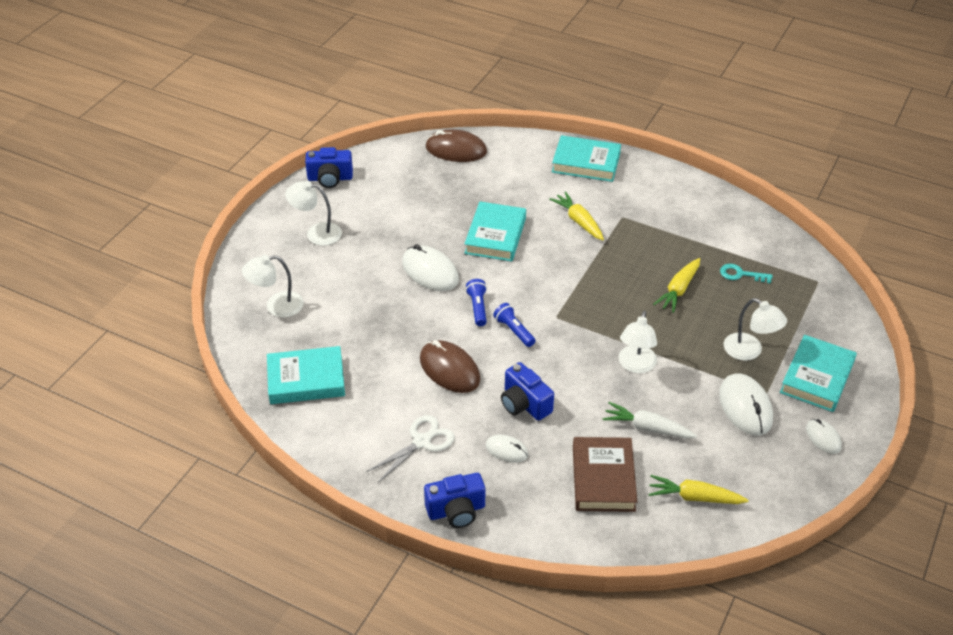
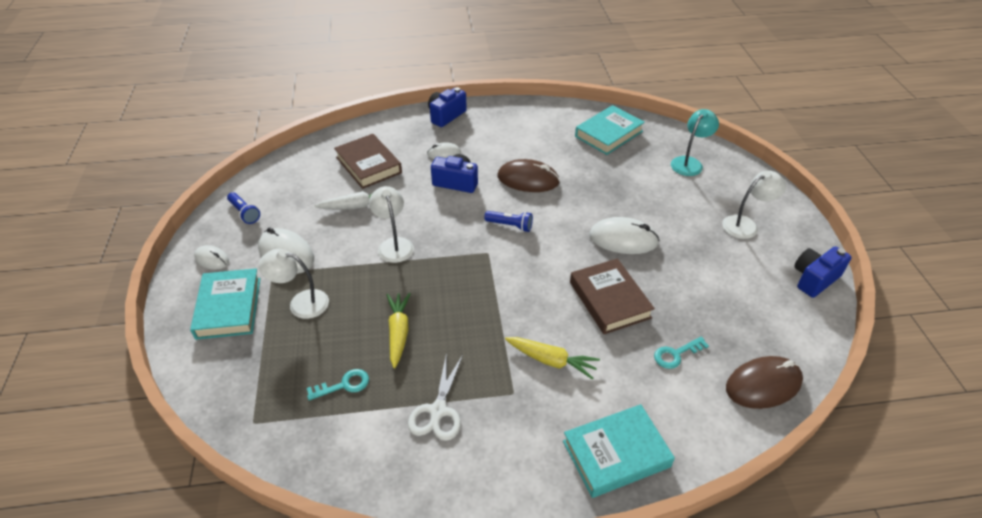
camera: 145 degrees right, 0 degrees up
(276, 306) = (689, 163): white lamp -> turquoise lamp
(422, 442) = (500, 135): white scissors -> white scissors (438, 411)
(477, 307) = (555, 229): blue flashlight -> blue flashlight (244, 213)
(489, 186) = (676, 354): none -> turquoise key
(495, 236) = (609, 300): turquoise book -> brown book
(694, 497) = (300, 180): yellow carrot -> none

